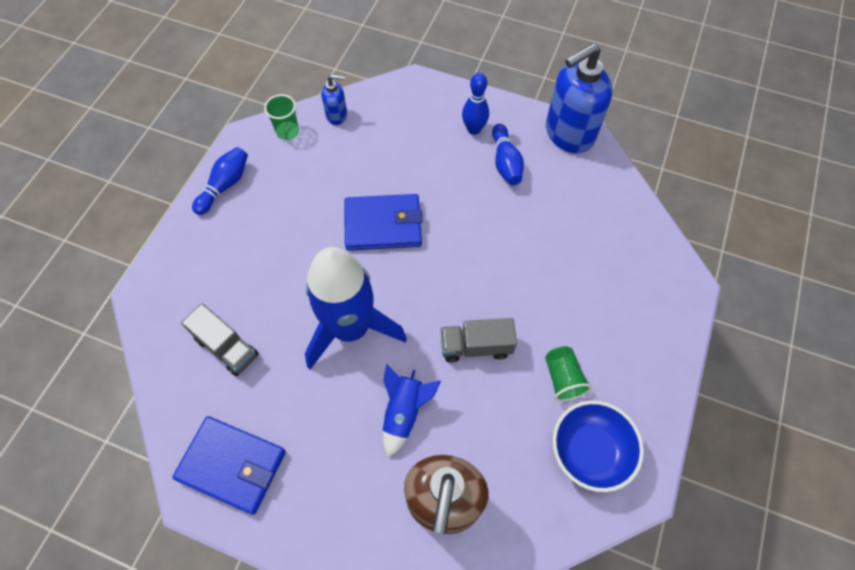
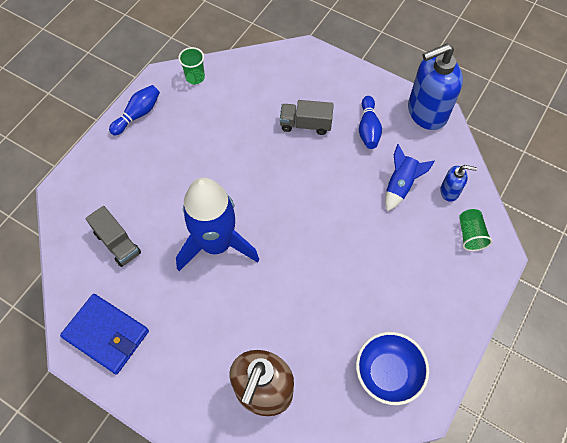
camera: 10 degrees right, 0 degrees up
(337, 115) = (237, 70): blue soap dispenser -> blue soap dispenser (450, 191)
(383, 225) = (258, 165): blue wallet -> none
(404, 412) = (246, 317): blue rocket -> blue rocket (400, 185)
(474, 129) = (347, 97): blue bowling pin -> none
(476, 346) = (313, 275): grey truck -> grey truck (305, 124)
(562, 378) = (378, 312): green cup -> green cup (470, 235)

